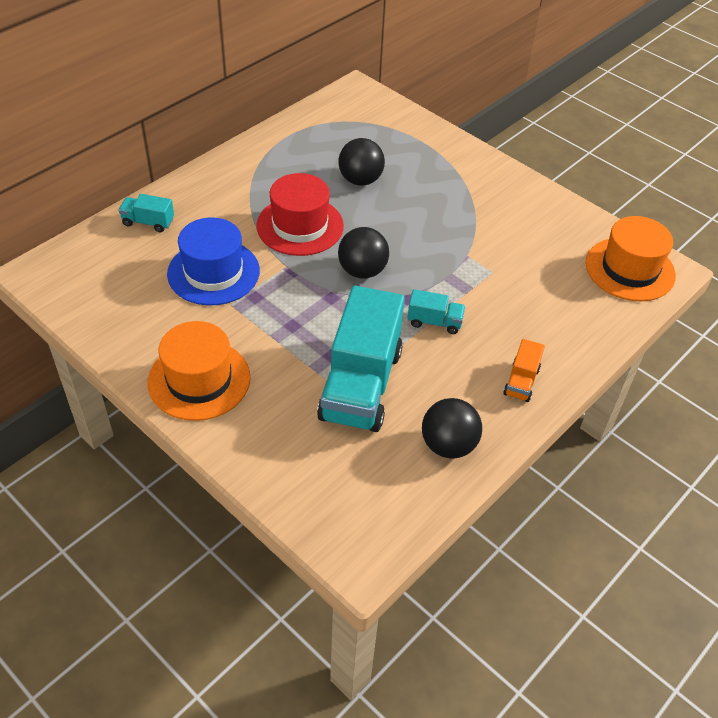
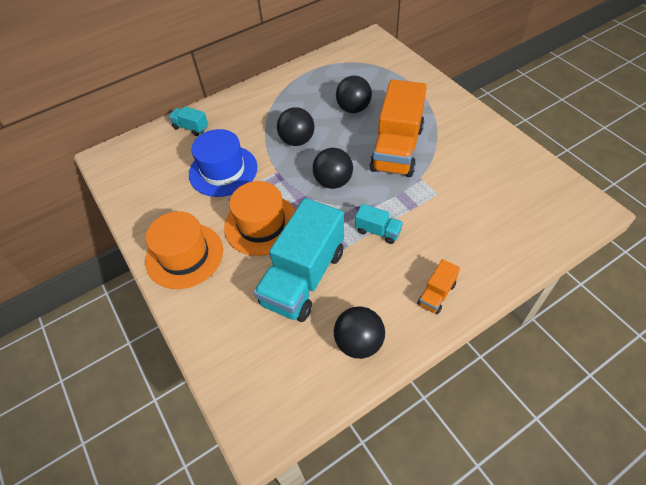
camera: 20 degrees right, 5 degrees up
(300, 226) = (297, 140): red hat -> black ball
(429, 224) = (397, 149): none -> orange truck
(629, 269) = (558, 205): orange hat -> orange hat (261, 224)

